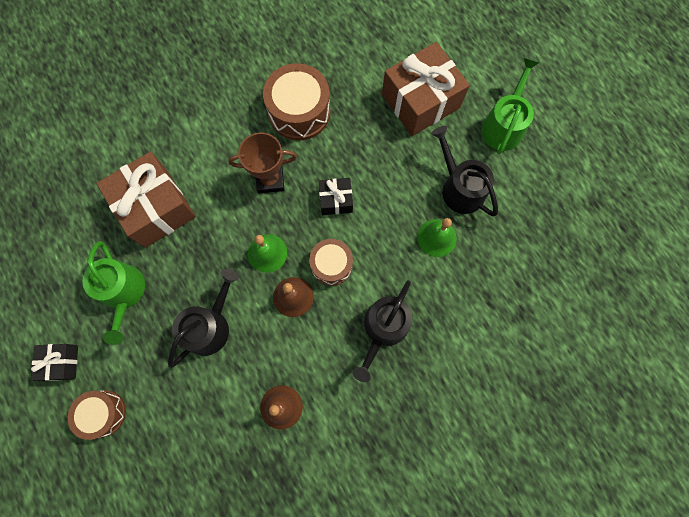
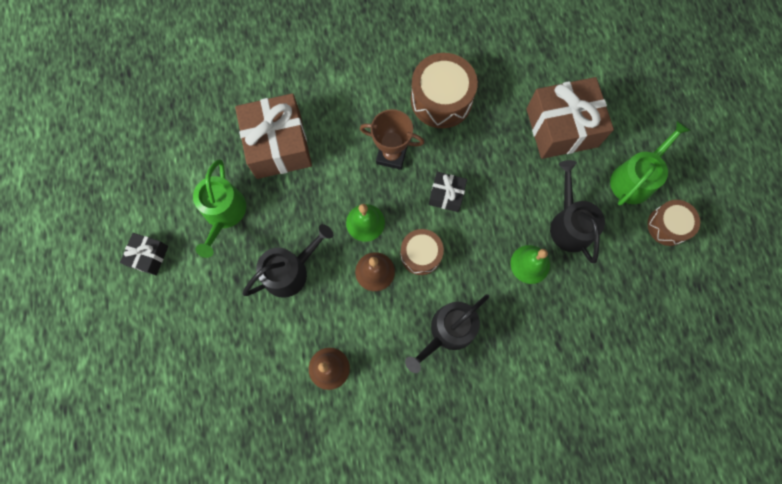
camera: 20 degrees right, 0 degrees up
(103, 413) = (170, 315): brown drum -> brown drum (667, 226)

